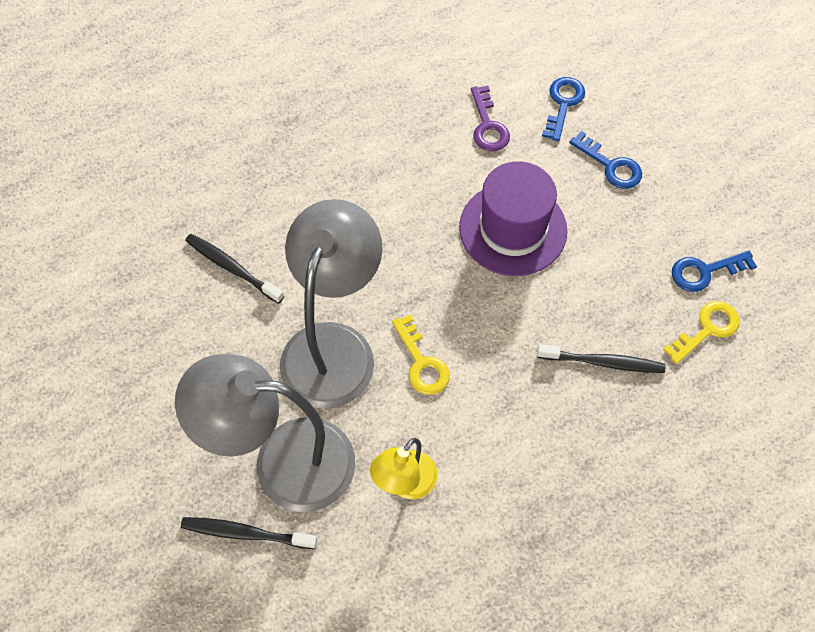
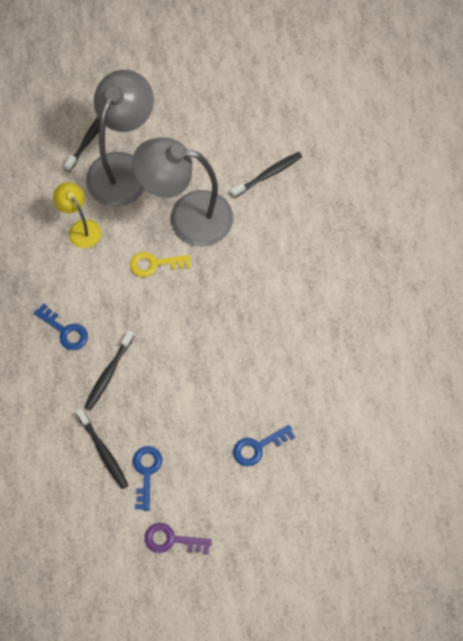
camera: 110 degrees right, 5 degrees up
(334, 346) = (187, 217): grey lamp -> grey lamp turned 150 degrees clockwise
(488, 125) = (325, 374): purple key -> purple key (171, 540)
(513, 229) = (231, 357): purple hat -> none
(563, 104) = (326, 436): blue key -> blue key (65, 330)
(707, 329) = (103, 452): yellow key -> black toothbrush

